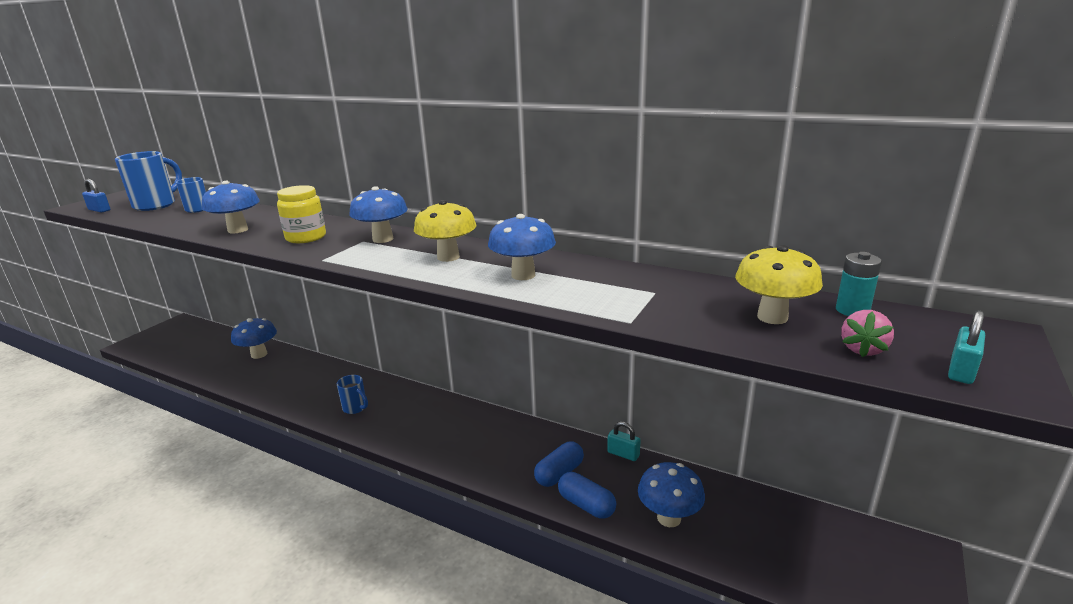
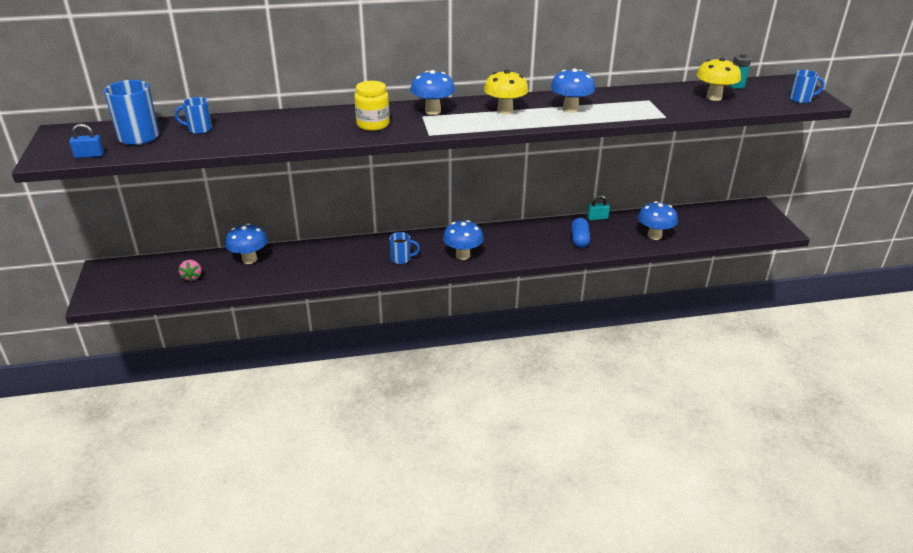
camera: 40 degrees left, 10 degrees up
(238, 230) = (298, 134): blue mushroom -> blue mushroom (463, 255)
(586, 505) = (612, 247): blue capsule -> none
(862, 349) = (763, 101): pink strawberry -> pink strawberry (192, 277)
(961, 371) = (801, 99): turquoise padlock -> blue mug

